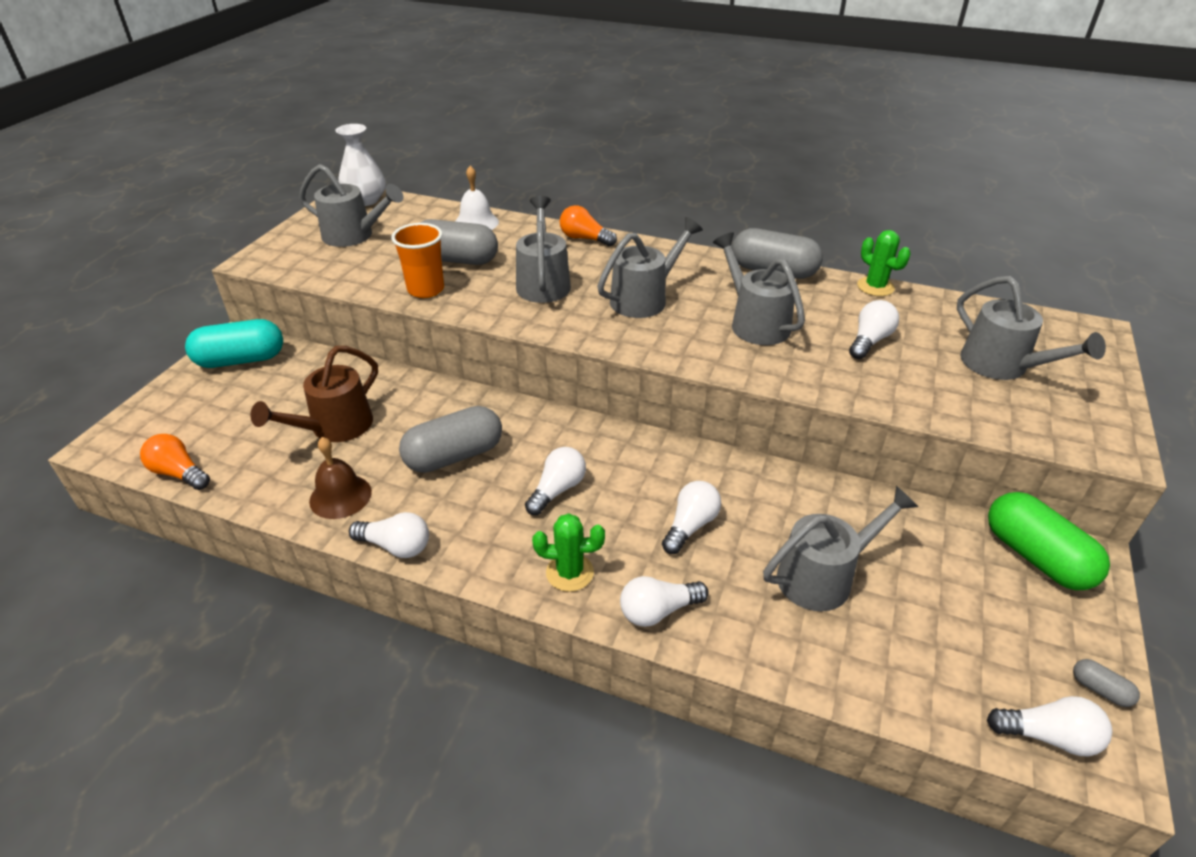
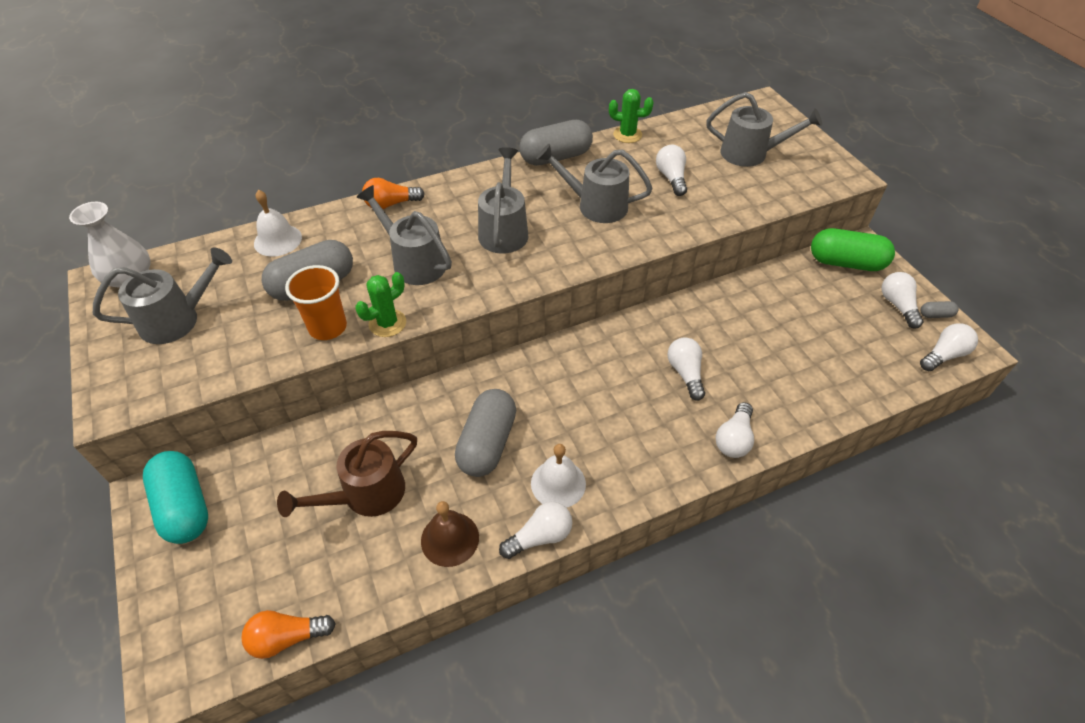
camera: 45 degrees left, 10 degrees up
(241, 360) = (184, 507): turquoise capsule -> turquoise capsule turned 60 degrees counterclockwise
(334, 428) = (365, 495): brown watering can -> brown watering can turned 60 degrees clockwise
(462, 522) = (558, 483): none -> white bell
(557, 490) = (585, 412): white light bulb -> white light bulb (897, 306)
(569, 572) = (662, 458): green cactus -> green cactus (387, 323)
(824, 576) = (779, 349): grey watering can -> none

